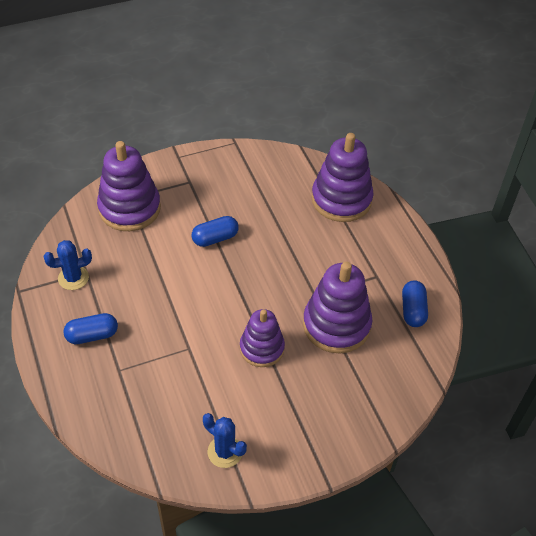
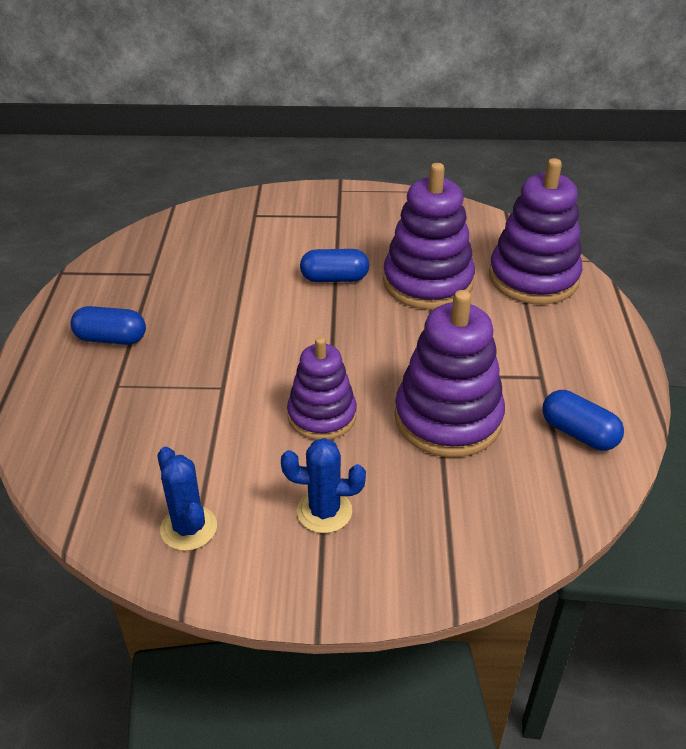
camera: 25 degrees right, 10 degrees down
(73, 278) = (132, 275): blue cactus -> blue cactus (324, 511)
(129, 208) = (247, 225): purple stacking toy -> purple stacking toy (427, 282)
(413, 310) = (578, 433): blue capsule -> blue capsule turned 75 degrees counterclockwise

